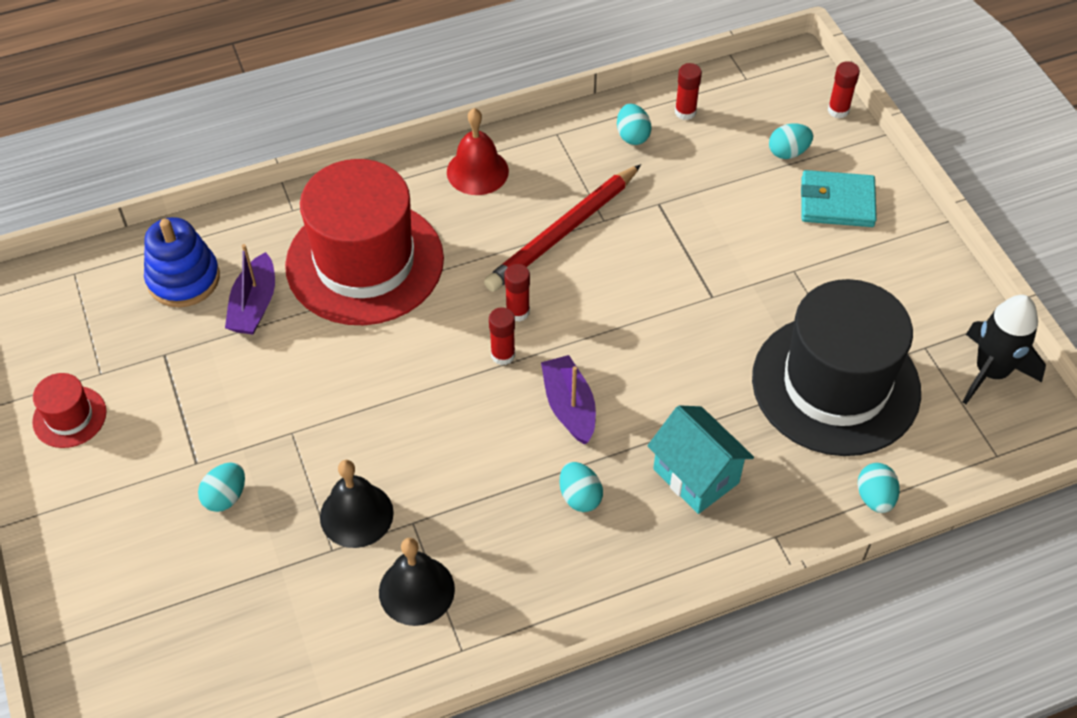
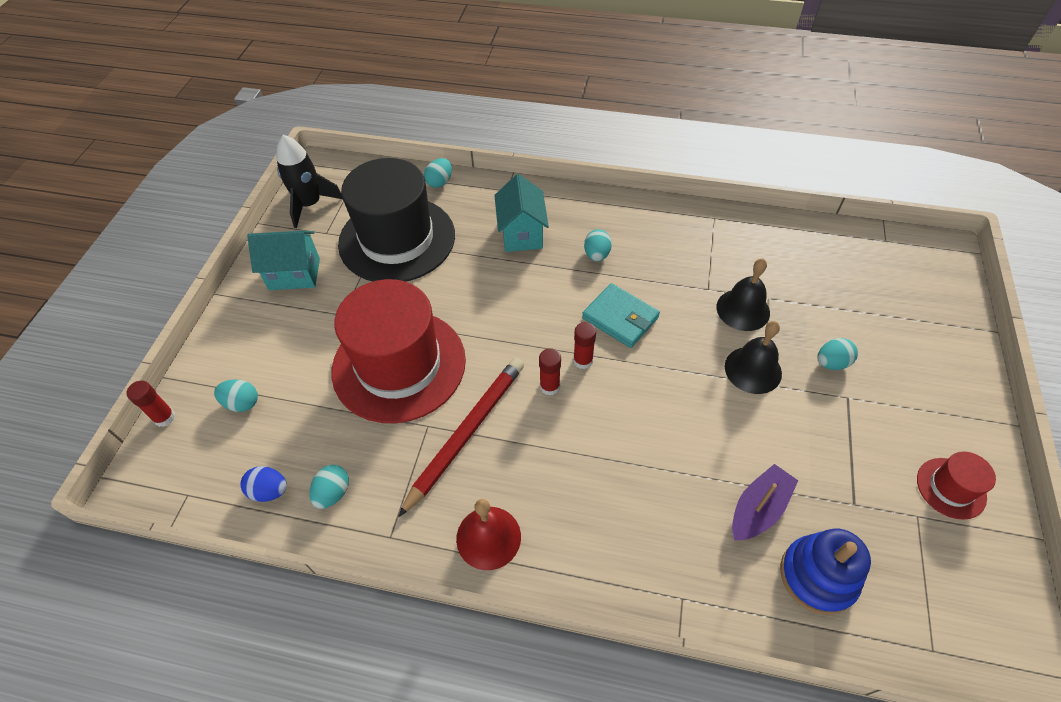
camera: 145 degrees left, 0 degrees up
(365, 262) = (642, 498): red hat -> red hat (399, 365)
(416, 590) = (725, 254): black bell -> black bell (753, 369)
(563, 232) = (466, 433): red pencil -> red pencil turned 45 degrees counterclockwise
(569, 407) = (564, 305): purple boat -> none
(685, 112) = (269, 491): red glue stick -> blue egg
(837, 202) = (260, 344): turquoise wallet -> turquoise wallet (620, 318)
(896, 283) = (294, 274): none -> turquoise house

